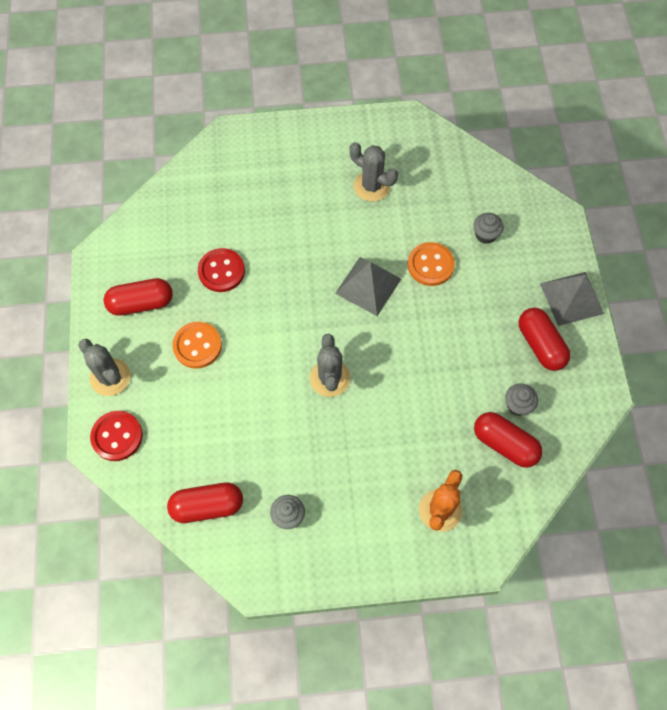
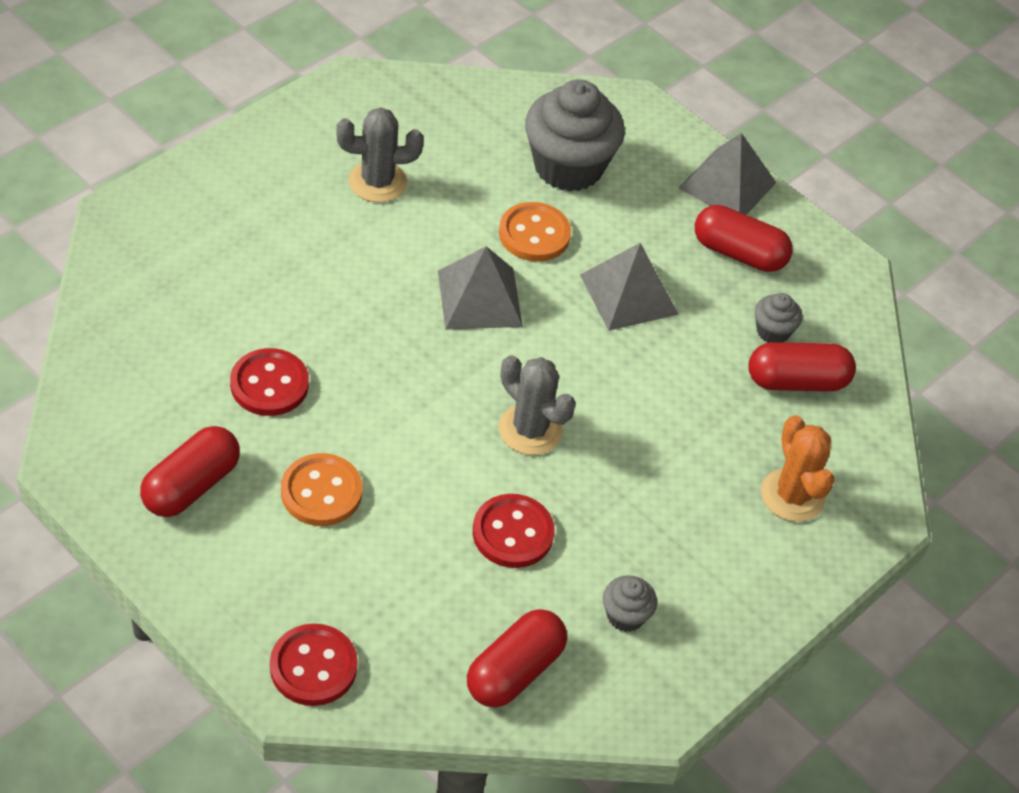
camera: 45 degrees left, 15 degrees down
(110, 377) = (234, 601): grey cactus -> none
(271, 430) = (513, 533): none -> red button
(453, 332) = (629, 294): none -> grey pyramid
(485, 235) = (568, 167): grey cupcake -> grey cupcake, size x2.18

